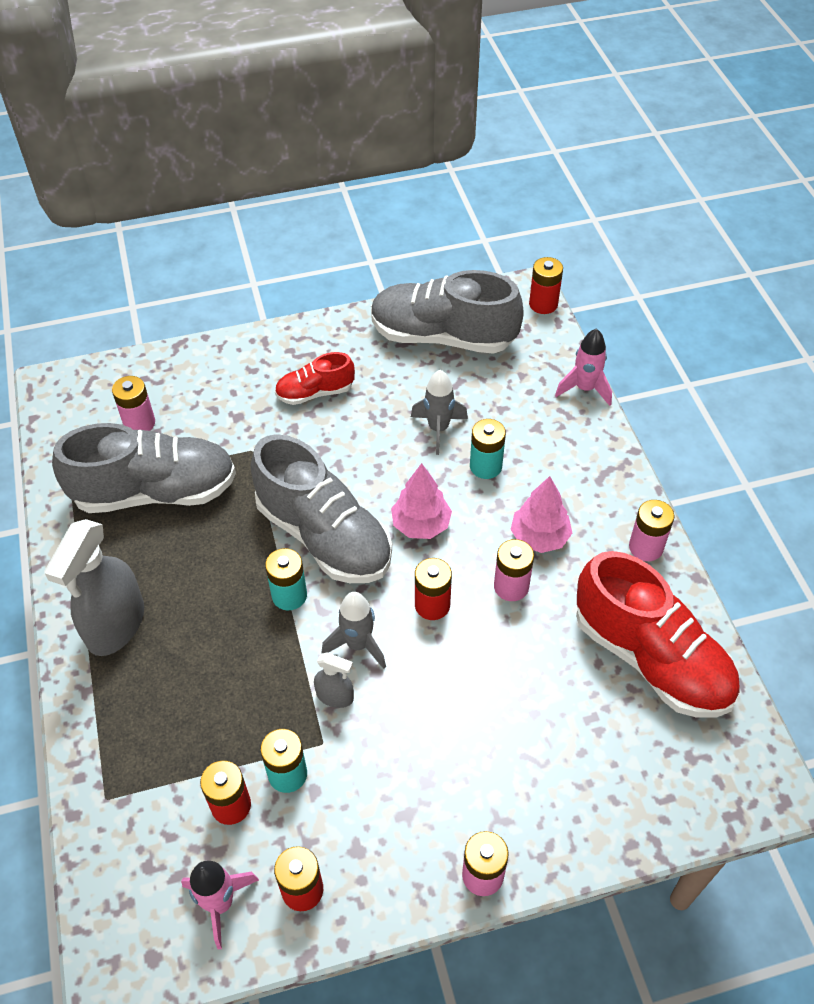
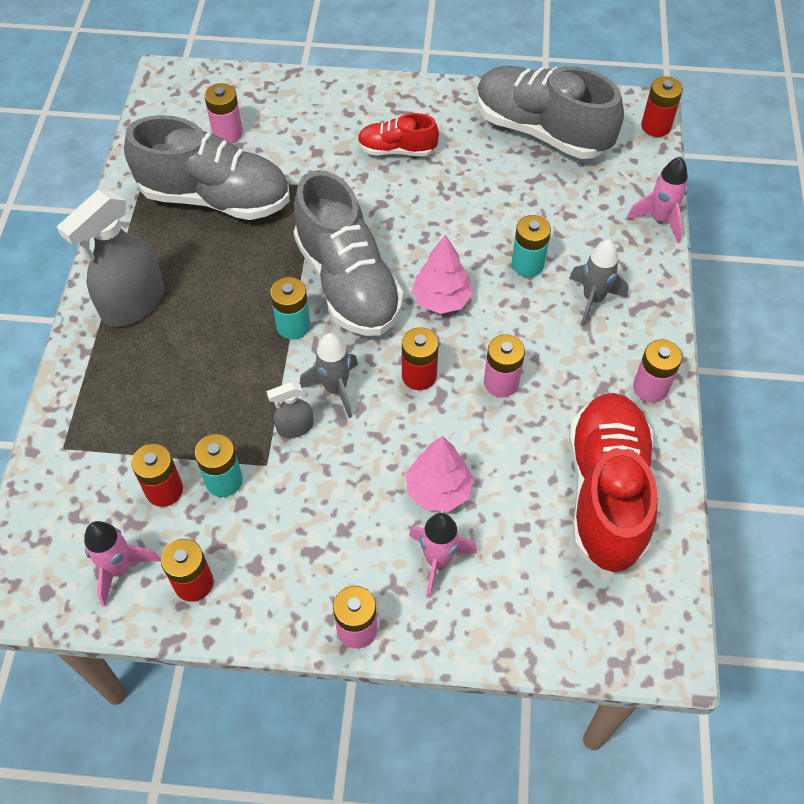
camera: 20 degrees right, 5 degrees up
(335, 696) = (295, 427): grey spray bottle -> grey spray bottle turned 120 degrees clockwise
(438, 429) = (498, 216): grey rocket -> grey rocket (593, 299)
(529, 779) = (438, 560): none -> pink rocket
(539, 537) = (549, 346): pink tree -> pink tree (438, 490)
(651, 658) = (606, 492): red shoe -> red shoe turned 150 degrees counterclockwise

